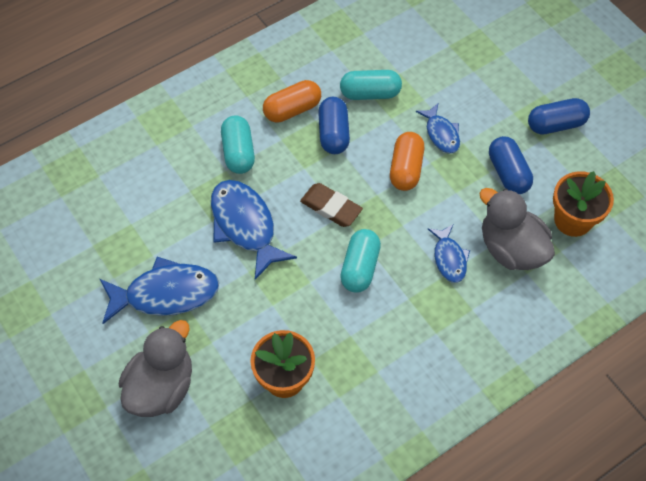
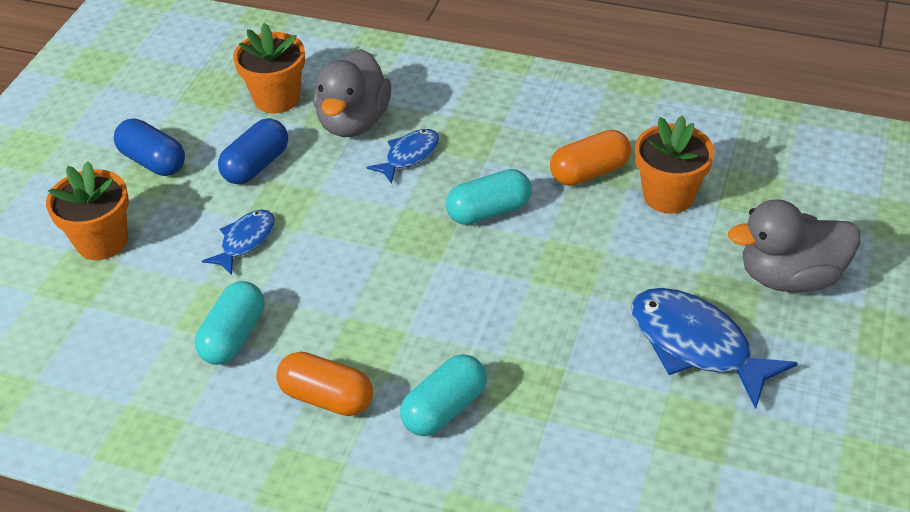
camera: 125 degrees left, 15 degrees down
(245, 226) = (539, 333): blue fish -> none
(331, 207) = (438, 275): brown eraser -> none
(333, 133) = (329, 334): blue capsule -> none
(370, 93) = (233, 336): turquoise capsule -> turquoise capsule turned 60 degrees clockwise
(406, 169) = (324, 244): orange capsule -> orange capsule (589, 172)
(498, 71) = (102, 241): none -> orange flower pot

